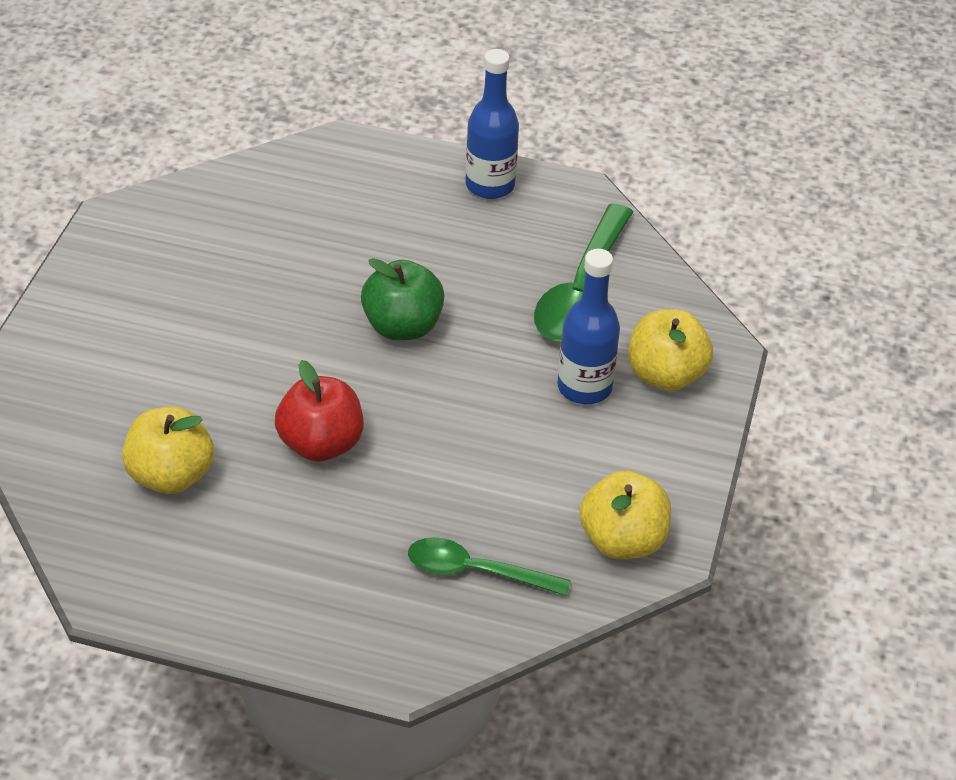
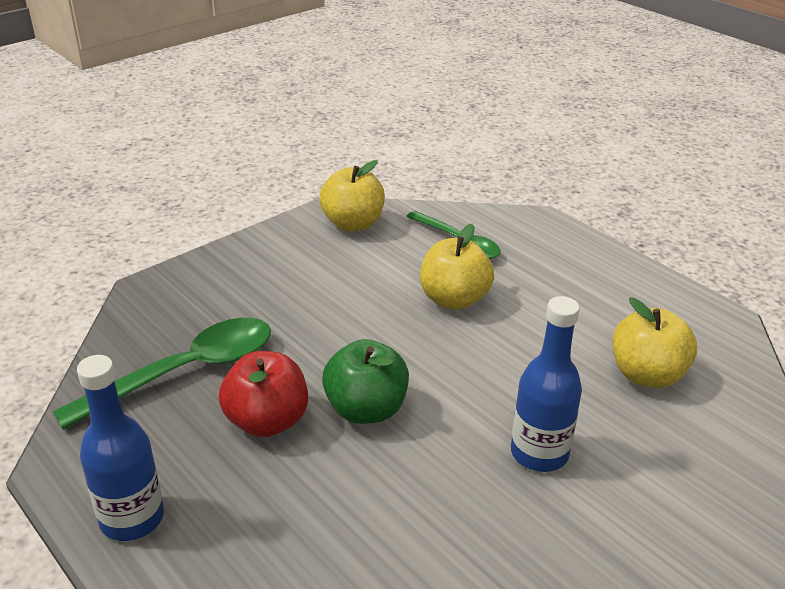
camera: 145 degrees left, 10 degrees down
(321, 444) = (508, 349): red apple -> red apple (267, 421)
(584, 387) = (274, 306): blue bottle -> blue bottle (539, 453)
(665, 375) = (208, 290): yellow apple -> yellow apple (454, 299)

